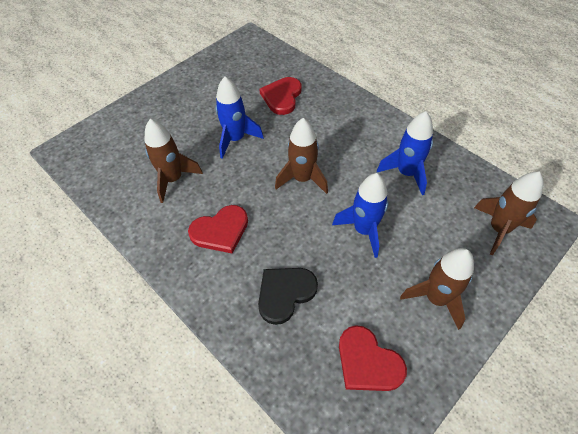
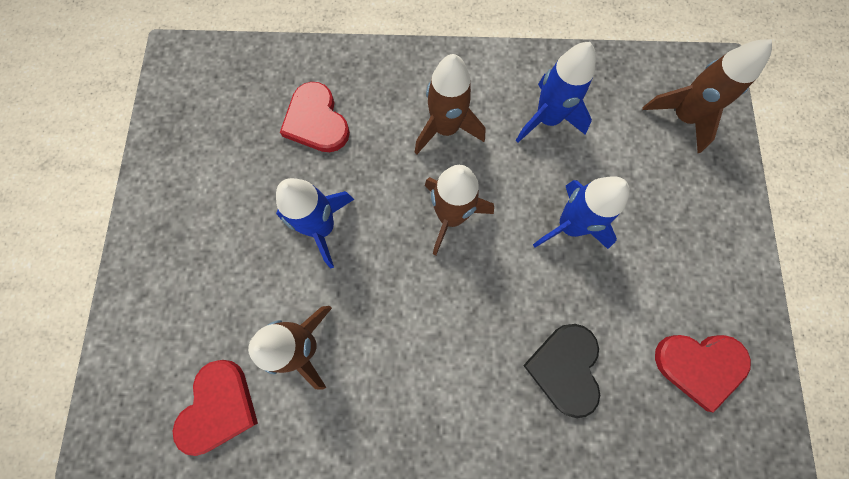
camera: 45 degrees left, 20 degrees up
(220, 231) = (429, 360): red heart -> red heart (218, 407)
(436, 298) = (695, 244): brown rocket -> brown rocket (446, 129)

